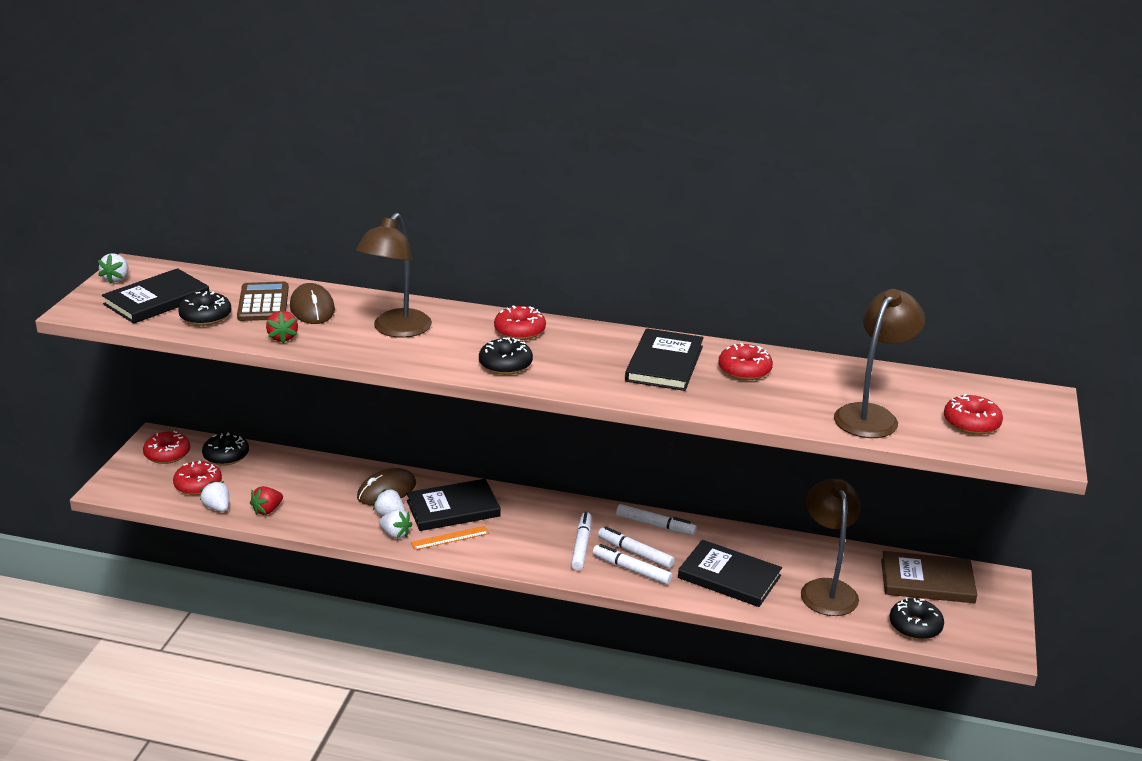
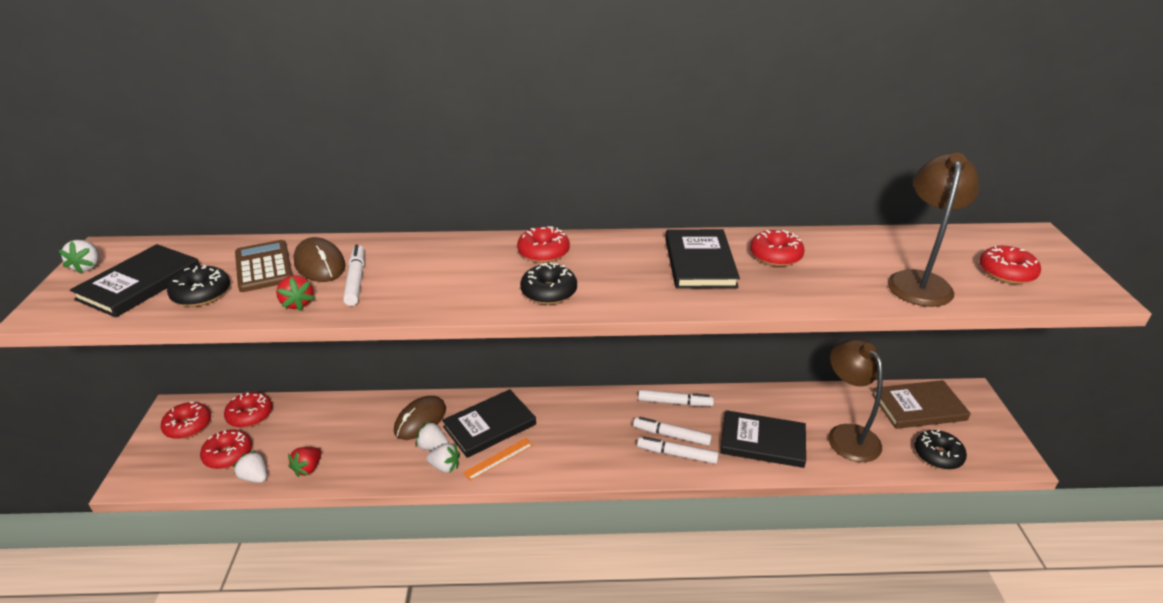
camera: 15 degrees left, 5 degrees up
(226, 456) = (250, 415): black donut -> red donut
(396, 330) = (419, 273): brown lamp -> none
(581, 546) = (621, 439): white marker -> white marker (356, 280)

